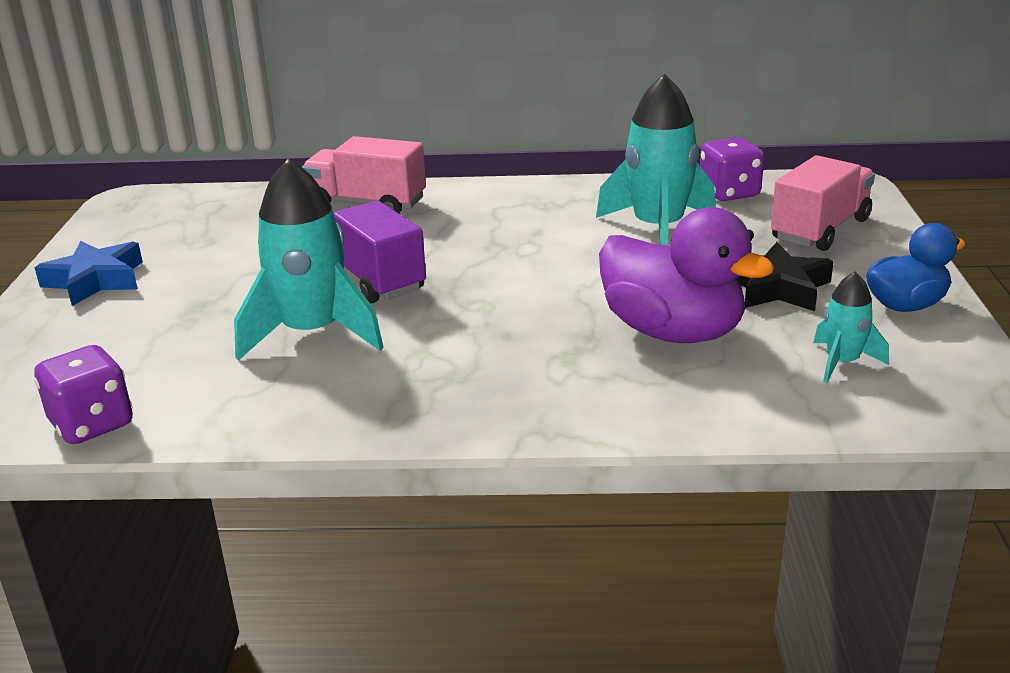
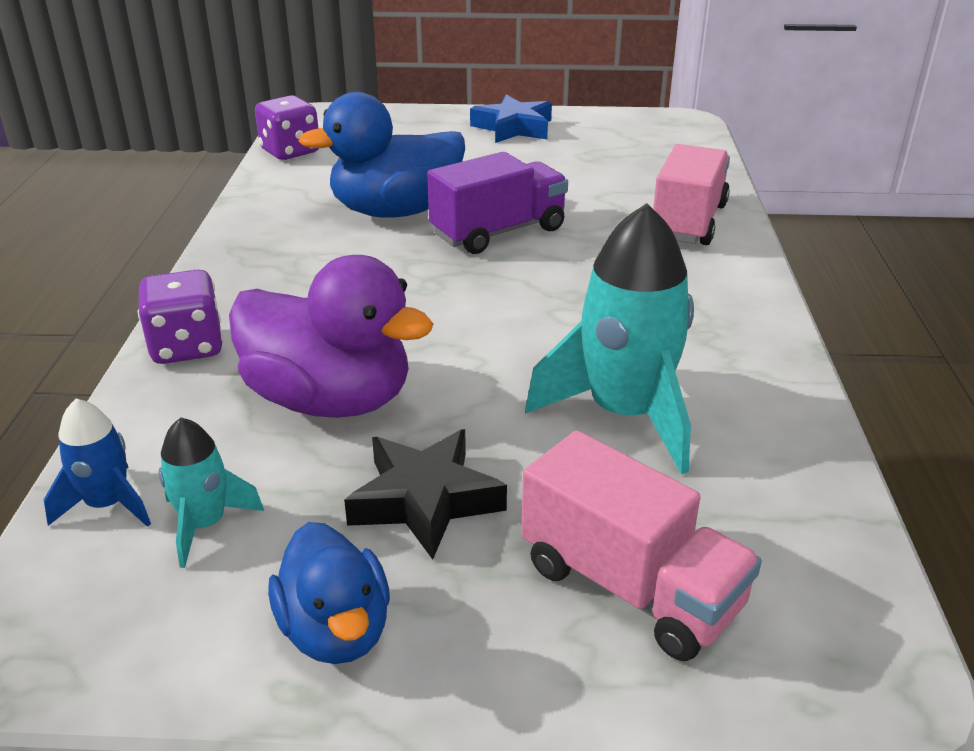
camera: 90 degrees right, 5 degrees up
(312, 333) = (395, 211): turquoise rocket -> blue duck
(673, 332) = (330, 400): purple duck -> purple duck turned 105 degrees counterclockwise
(729, 193) = (779, 501): purple dice -> purple dice (187, 347)
(843, 408) = (108, 504): none -> blue rocket

